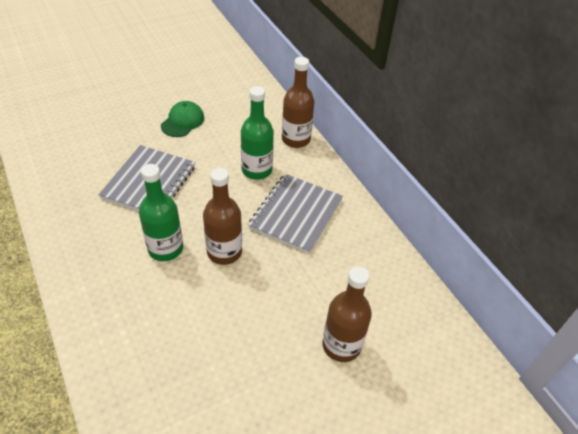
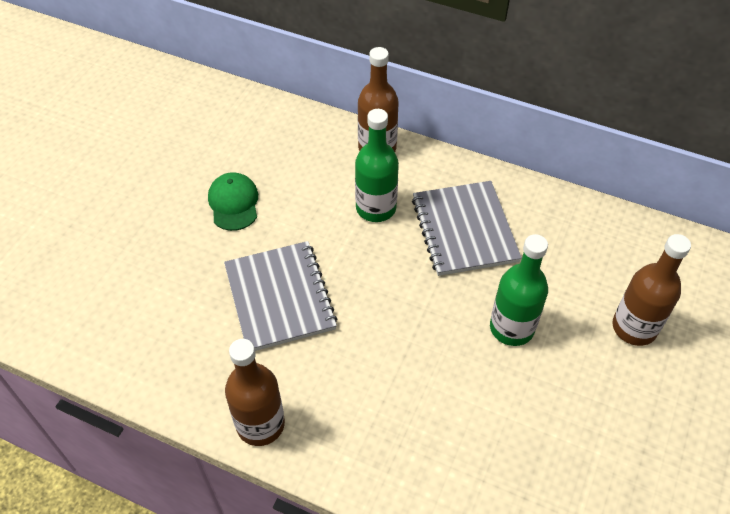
camera: 35 degrees left, 5 degrees up
(165, 248) = (381, 355): green bottle -> green bottle (511, 328)
(224, 252) = (441, 316): brown bottle -> brown bottle (260, 424)

